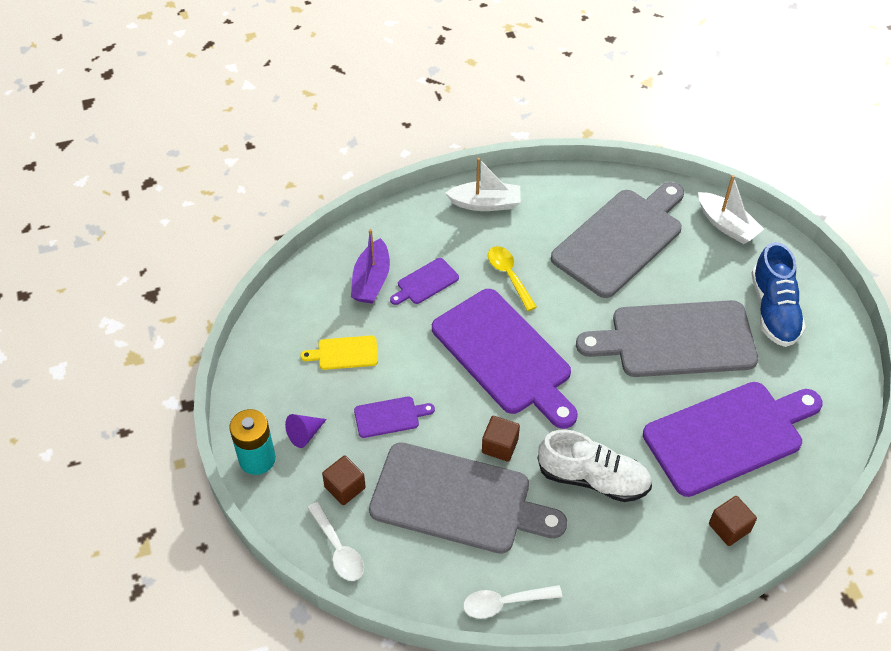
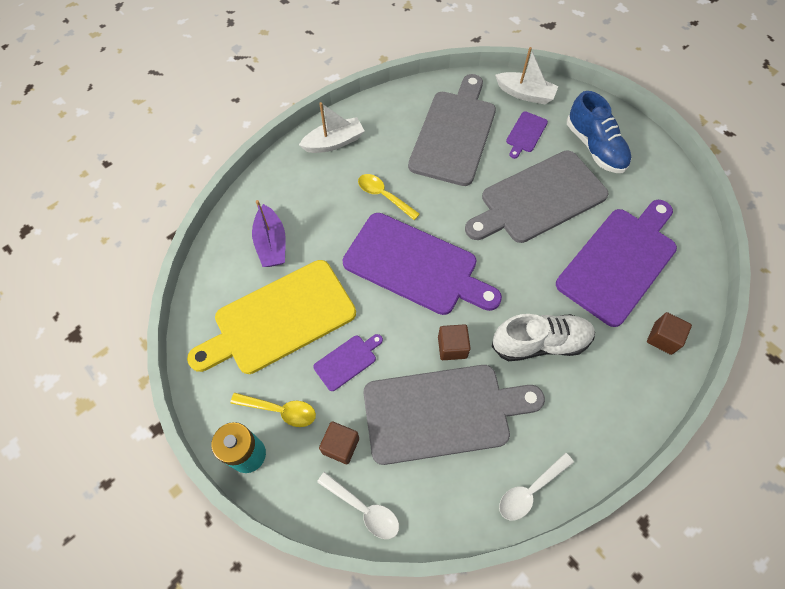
camera: 25 degrees left, 10 degrees up
(305, 434) = (280, 410): purple cone -> yellow spoon
(344, 353) = (280, 319): yellow cutting board -> yellow cutting board, size x2.32
(425, 282) = (318, 228): purple cutting board -> purple cutting board (525, 133)

